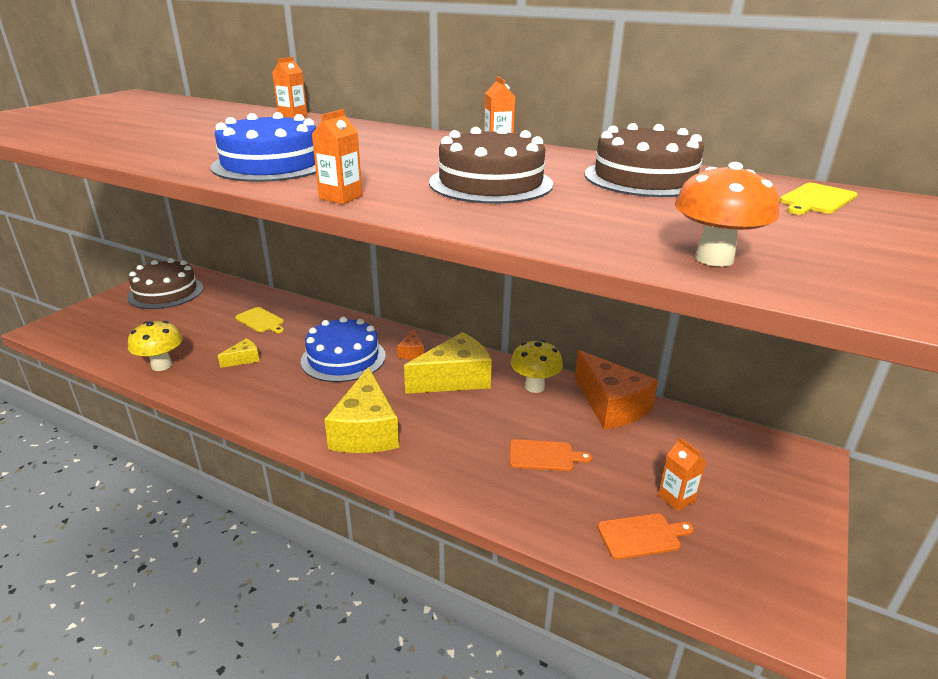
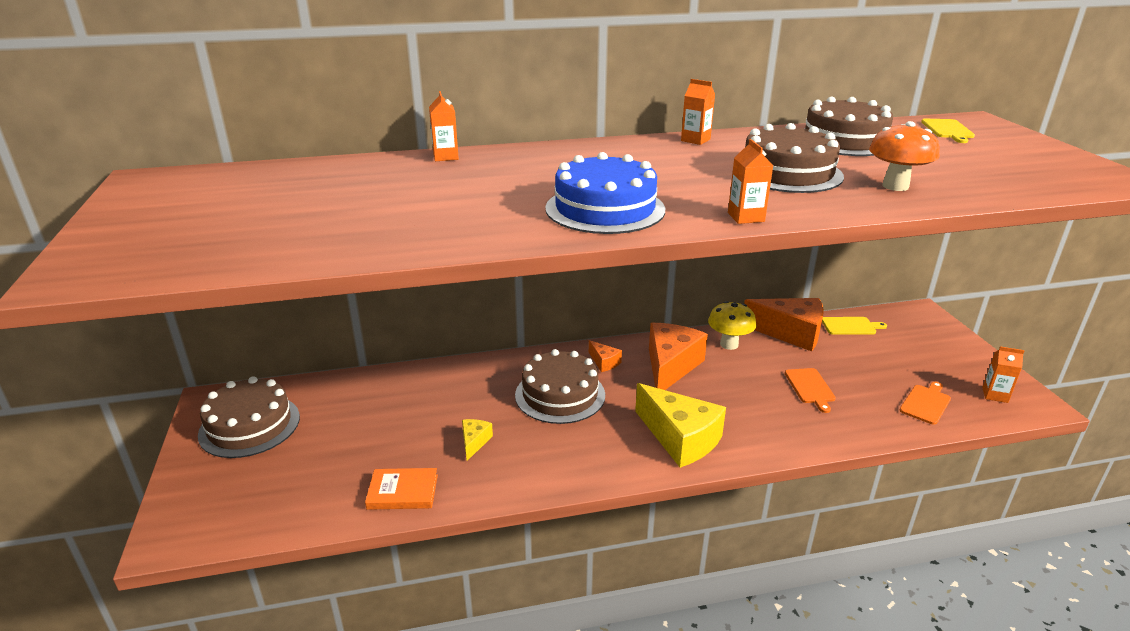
camera: 40 degrees left, 0 degrees up
(161, 365) = (403, 492): yellow mushroom -> orange book
(261, 321) = (420, 401): yellow cutting board -> yellow cutting board (850, 326)
(343, 358) = (560, 395): blue cake -> brown cake
(455, 379) = (670, 366): yellow cheese -> orange cheese
(544, 456) = (810, 387): orange cutting board -> orange cutting board turned 120 degrees clockwise
(676, 498) = (907, 371): orange carton -> orange carton (995, 395)
(714, 259) = (1012, 183): orange mushroom -> orange mushroom (895, 186)

